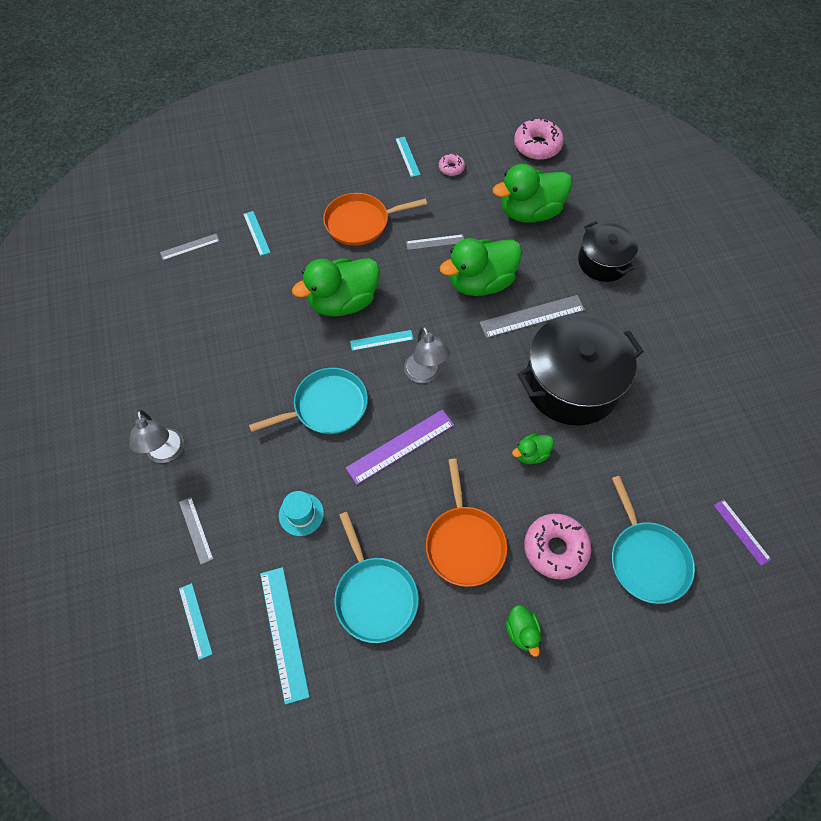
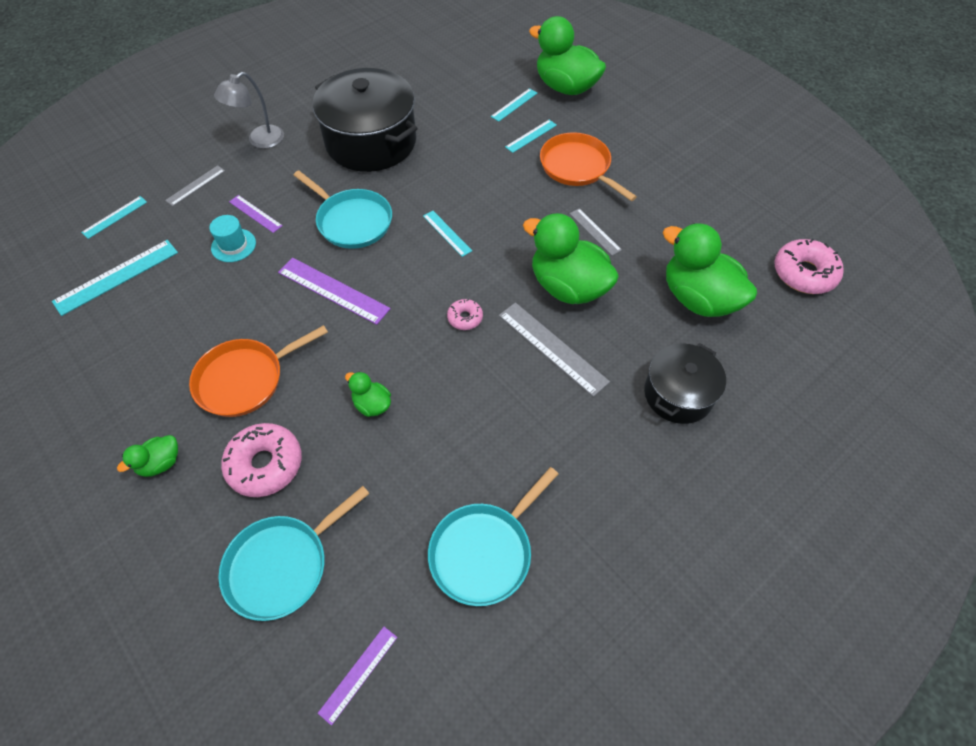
camera: 65 degrees right, 5 degrees down
(190, 247) = (471, 72): grey ruler -> none
(269, 484) = (255, 213): none -> purple ruler
(343, 302) = (474, 190): green duck -> green duck (565, 87)
(375, 596) = (168, 327): turquoise pan -> turquoise pan (484, 552)
(407, 156) = (690, 171): turquoise ruler -> turquoise ruler (531, 136)
(425, 374) = (425, 280): grey lamp -> none
(451, 168) = (705, 210): pink donut -> pink donut (465, 318)
(571, 384) = (482, 415): black pot -> black pot (371, 142)

